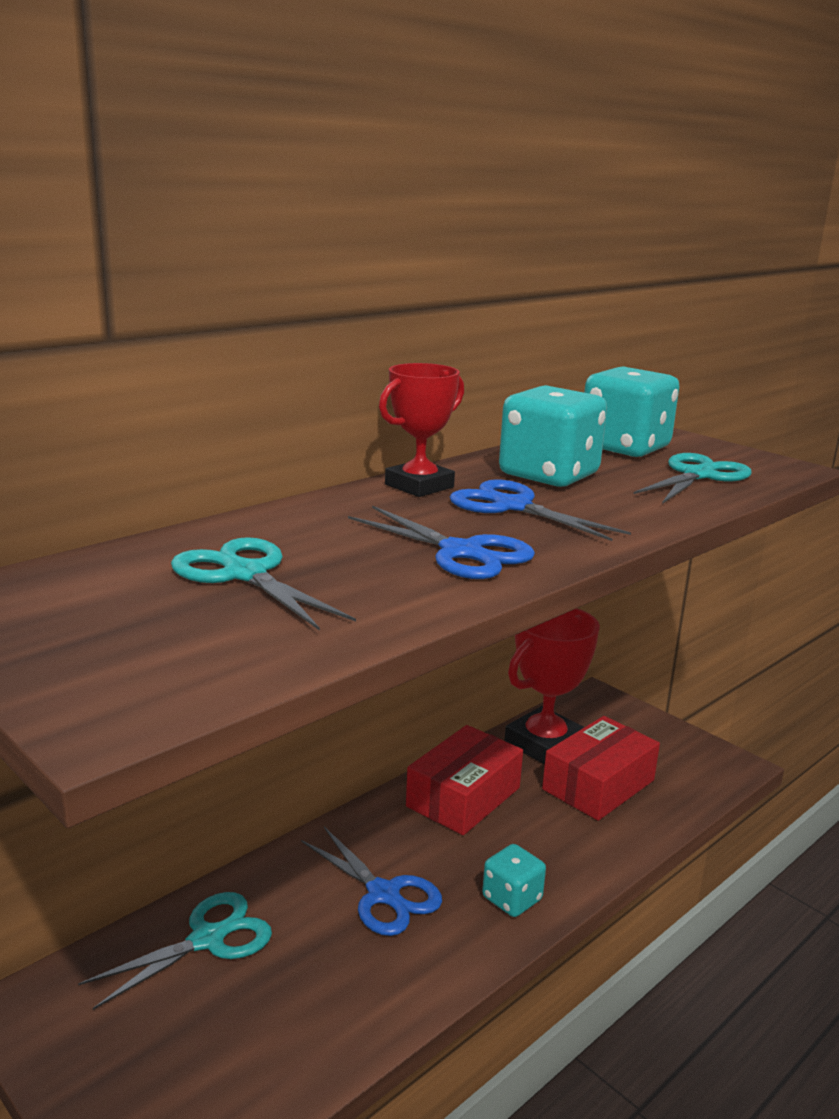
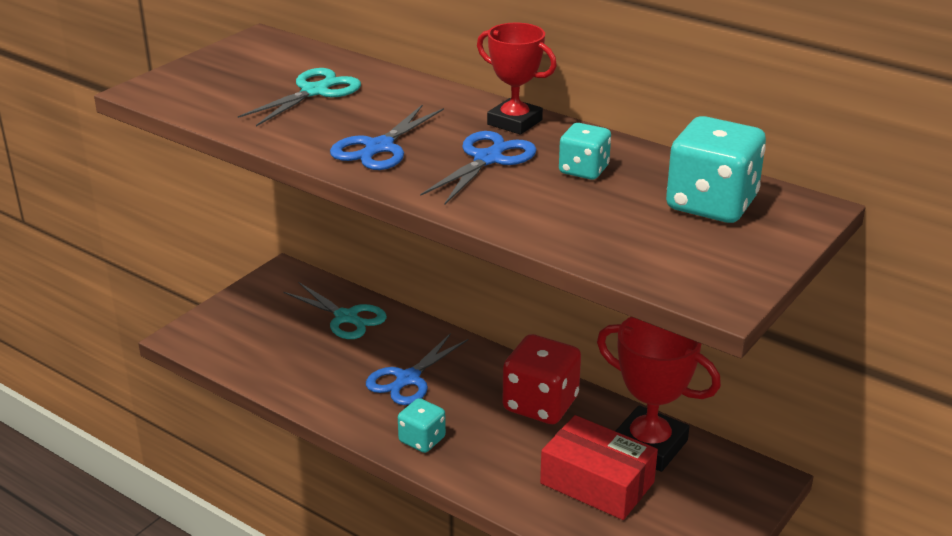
camera: 80 degrees right, 10 degrees up
(463, 797) = (540, 404): red box -> red dice
(549, 475) = (583, 170): turquoise dice -> turquoise dice, size x0.57
(698, 475) = (642, 241): turquoise scissors -> none

